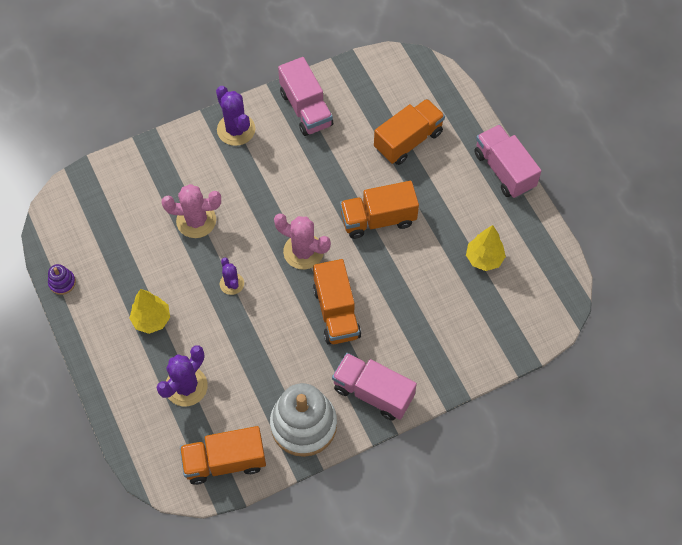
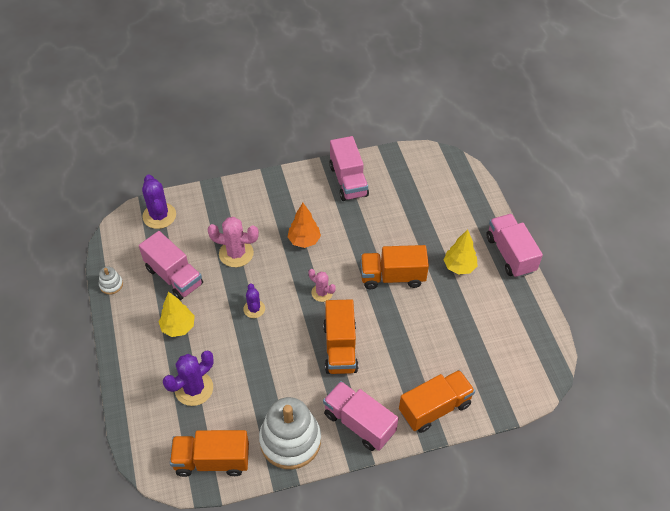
camera: 10 degrees right, 10 degrees down
(62, 282) = (111, 285): purple stacking toy -> white stacking toy
(132, 260) = (174, 276): none -> pink truck
(236, 129) = (286, 188): purple cactus -> purple cactus (159, 216)
(270, 192) = (304, 240): none -> orange tree
(303, 251) = (322, 293): pink cactus -> pink cactus, size x0.60
(408, 140) = (430, 218): orange truck -> orange truck (434, 408)
(484, 259) = (480, 324): yellow tree -> yellow tree (459, 267)

